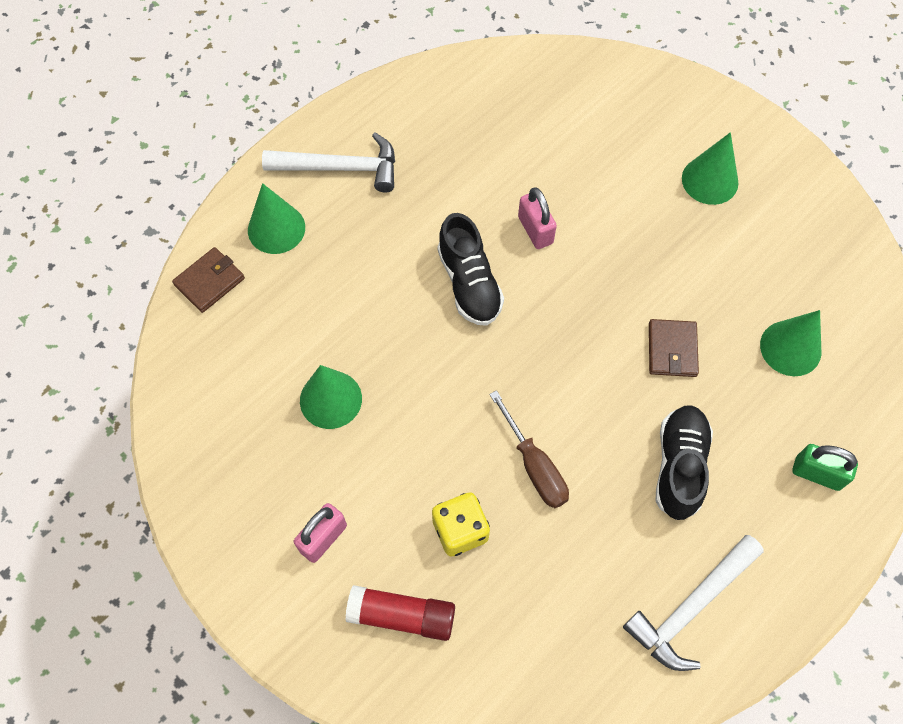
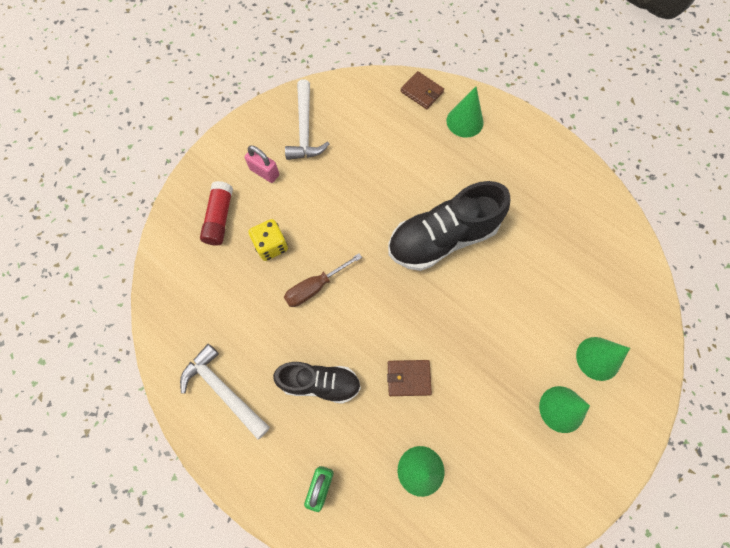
camera: 85 degrees right, 5 degrees up
(330, 399) = (351, 166): green cone -> green cone (598, 358)
(340, 168) = (518, 151): white hammer -> white hammer (305, 129)
(469, 283) = (442, 238): black shoe -> black shoe, size x1.60
(535, 230) = (492, 278): pink padlock -> none

